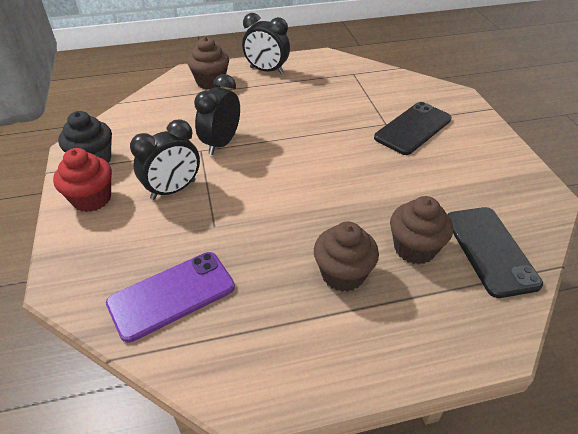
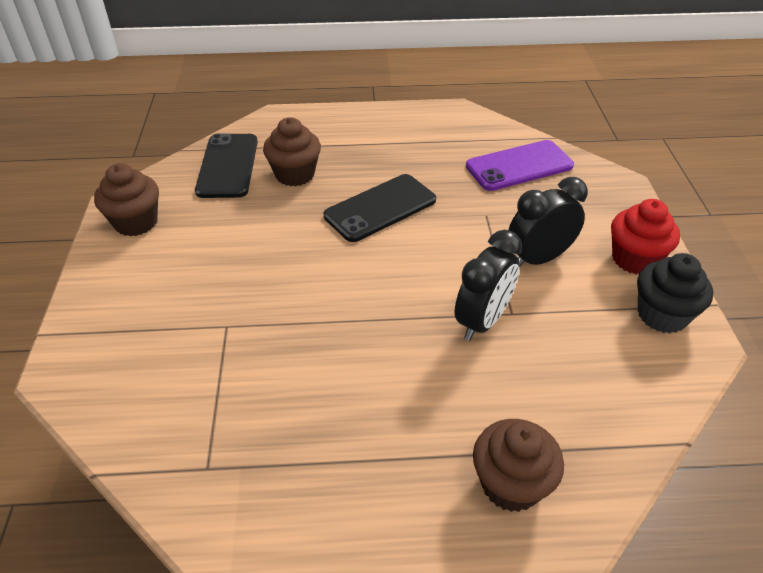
camera: 170 degrees left, 0 degrees up
(266, 71) = (387, 509): black clock -> none
(343, 274) = (369, 164): brown cupcake -> brown cupcake (136, 222)
(413, 128) = (193, 310): black phone -> black phone (380, 208)

